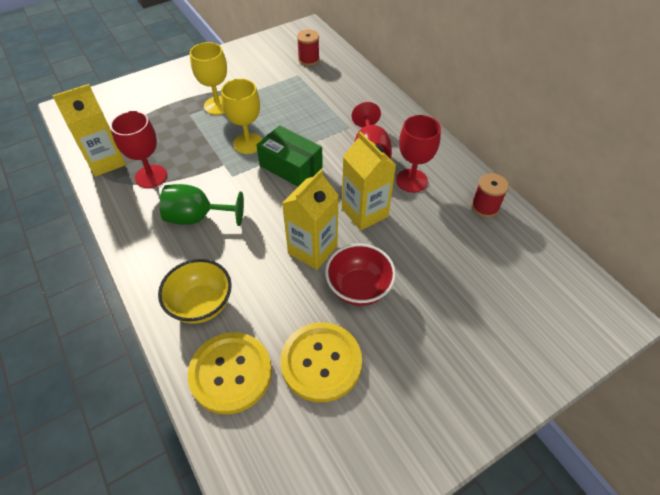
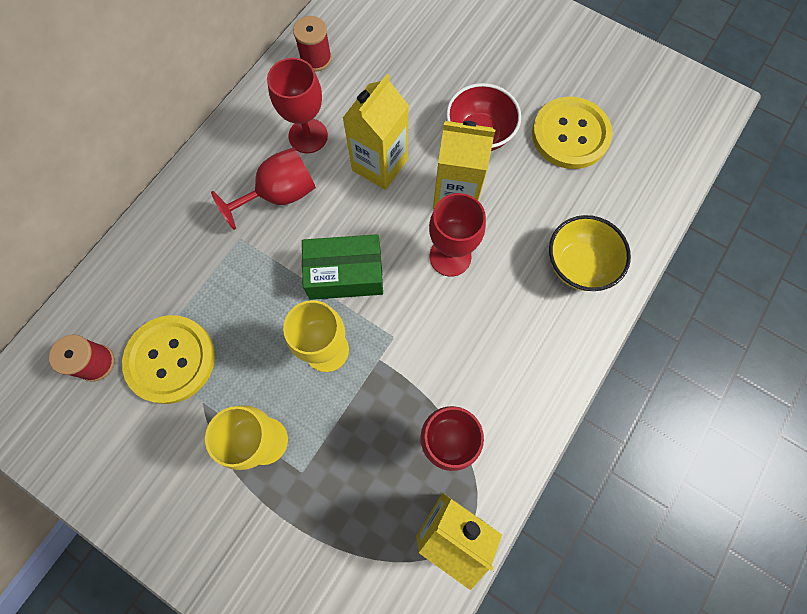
camera: 115 degrees left, 20 degrees up
(197, 217) = (477, 338): green goblet -> none
(230, 373) = (624, 200): yellow button -> yellow button (171, 359)
(265, 226) = (450, 256): none -> red goblet
(291, 167) = (345, 274): green box -> green box turned 75 degrees clockwise

